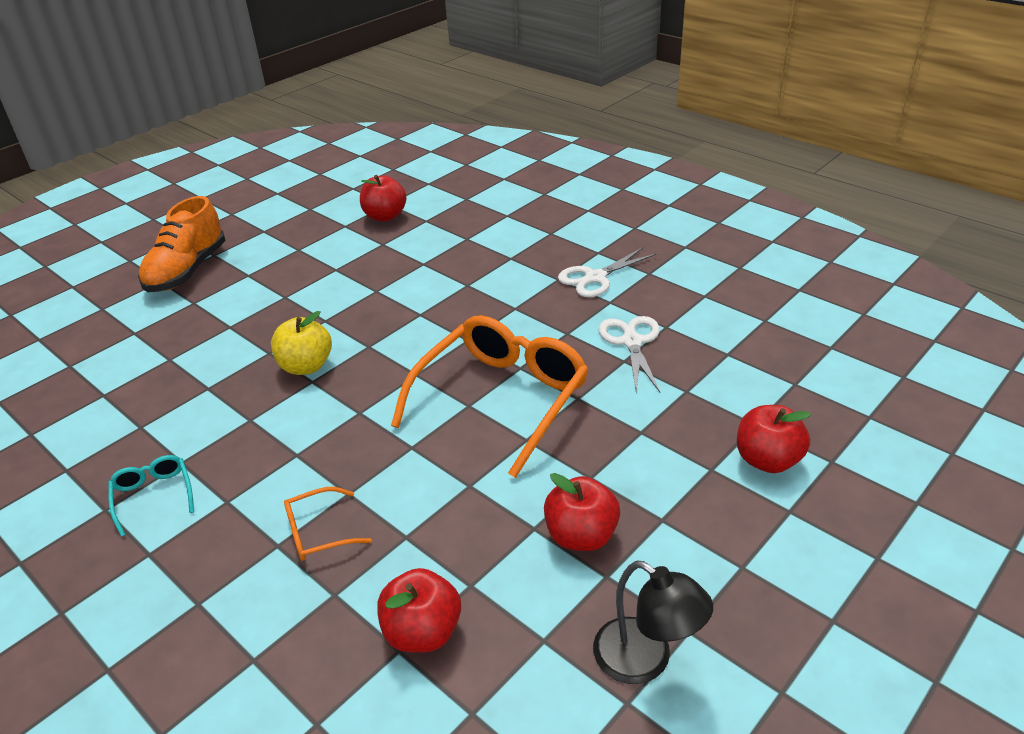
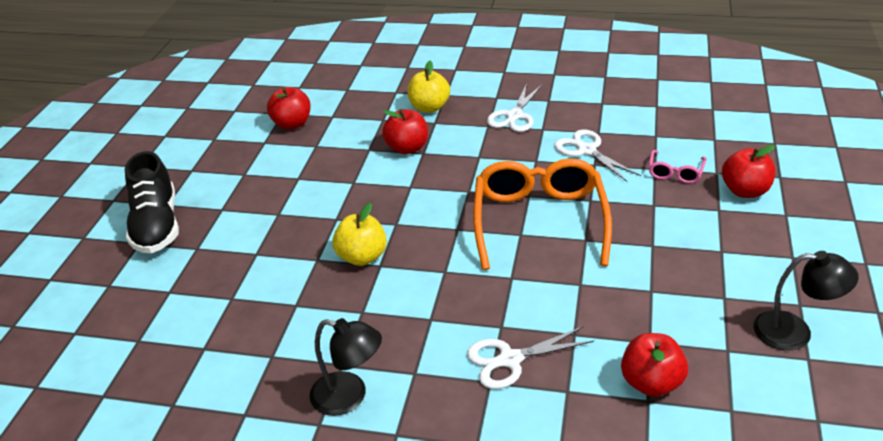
camera: 30 degrees left, 0 degrees up
(153, 496) = (349, 396): turquoise glasses -> black lamp
(187, 271) = (157, 226): orange shoe -> black shoe
(318, 532) = (510, 360): orange glasses -> white scissors
(521, 241) = (429, 107): none -> yellow apple
(581, 536) = (685, 282): red apple -> red apple (407, 148)
(705, 405) = (675, 172): none -> pink glasses

